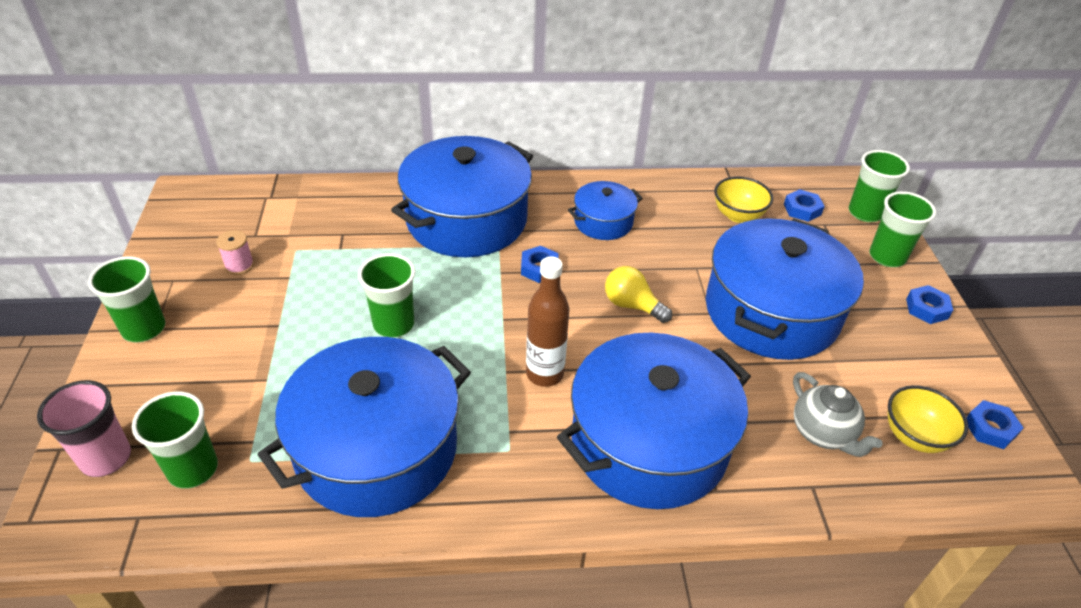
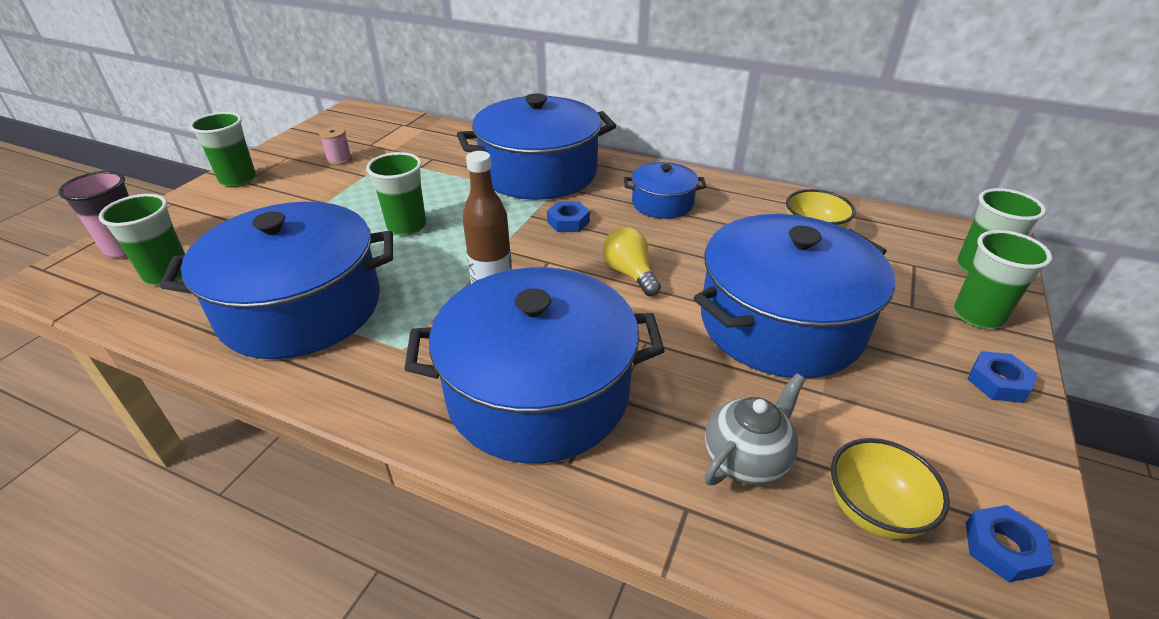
camera: 30 degrees right, 5 degrees down
(802, 209) = (896, 246): blue nut -> none
(823, 433) = (746, 459): grey teapot -> grey teapot turned 135 degrees counterclockwise

